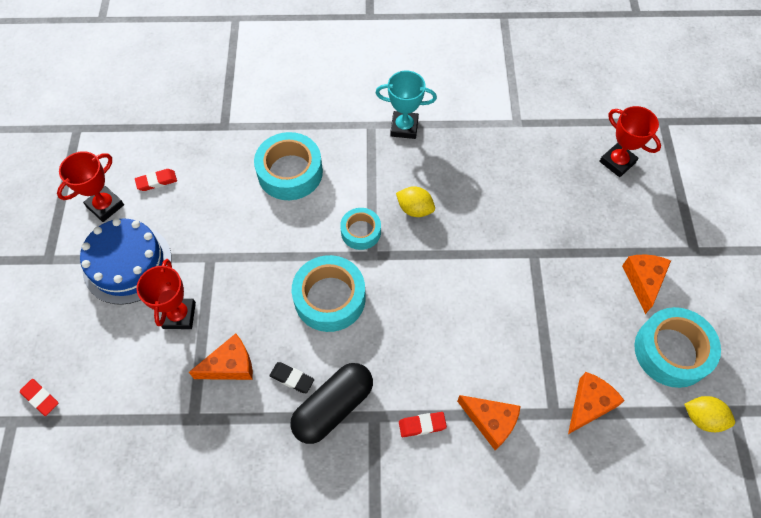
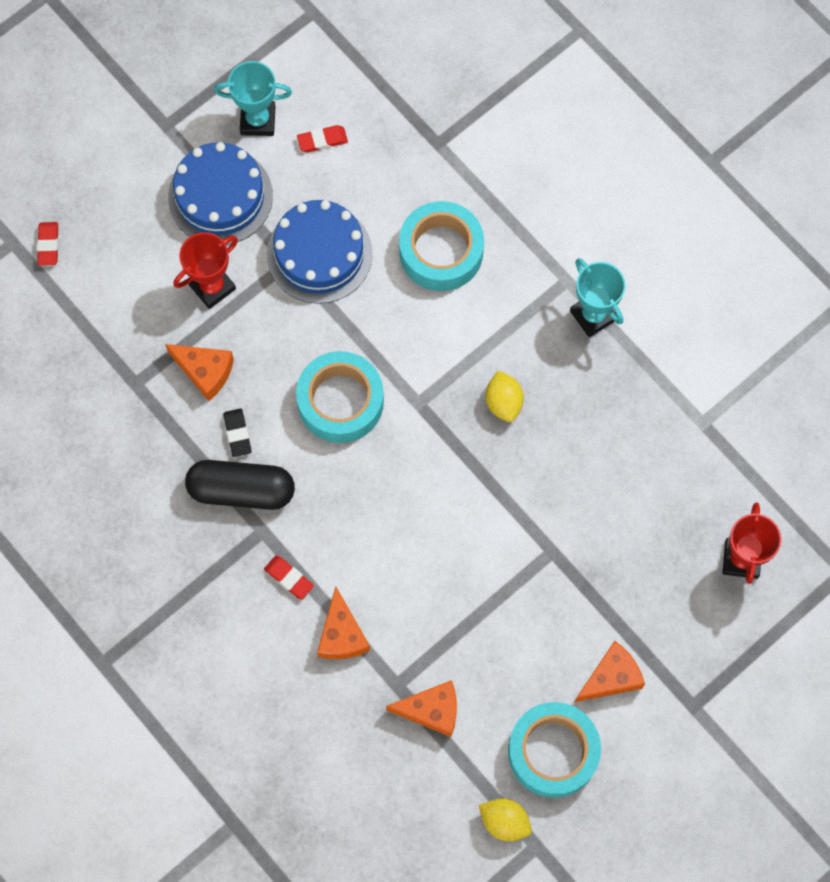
camera: 50 degrees right, 10 degrees up
(105, 206) = (258, 120): red trophy -> turquoise trophy
(157, 181) = (322, 140): red eraser -> red eraser turned 45 degrees counterclockwise
(223, 237) = (319, 254): none -> blue cake
(361, 232) = (433, 372): turquoise tape -> none
(702, 418) = (504, 821): yellow lemon -> yellow lemon turned 45 degrees counterclockwise

